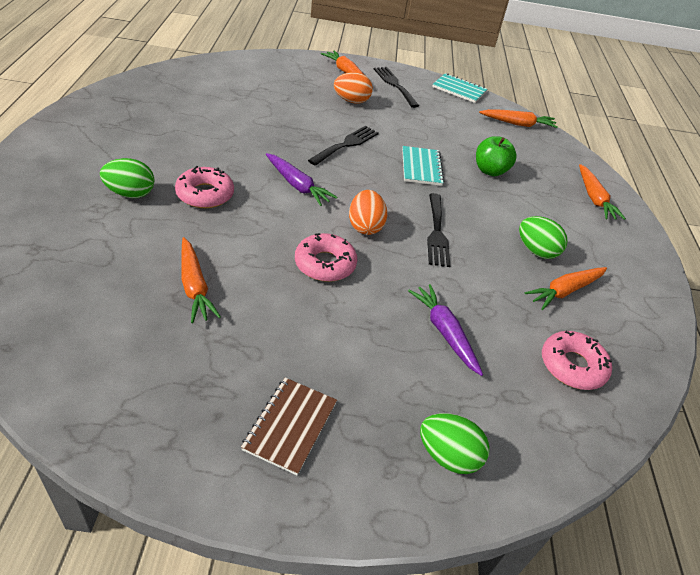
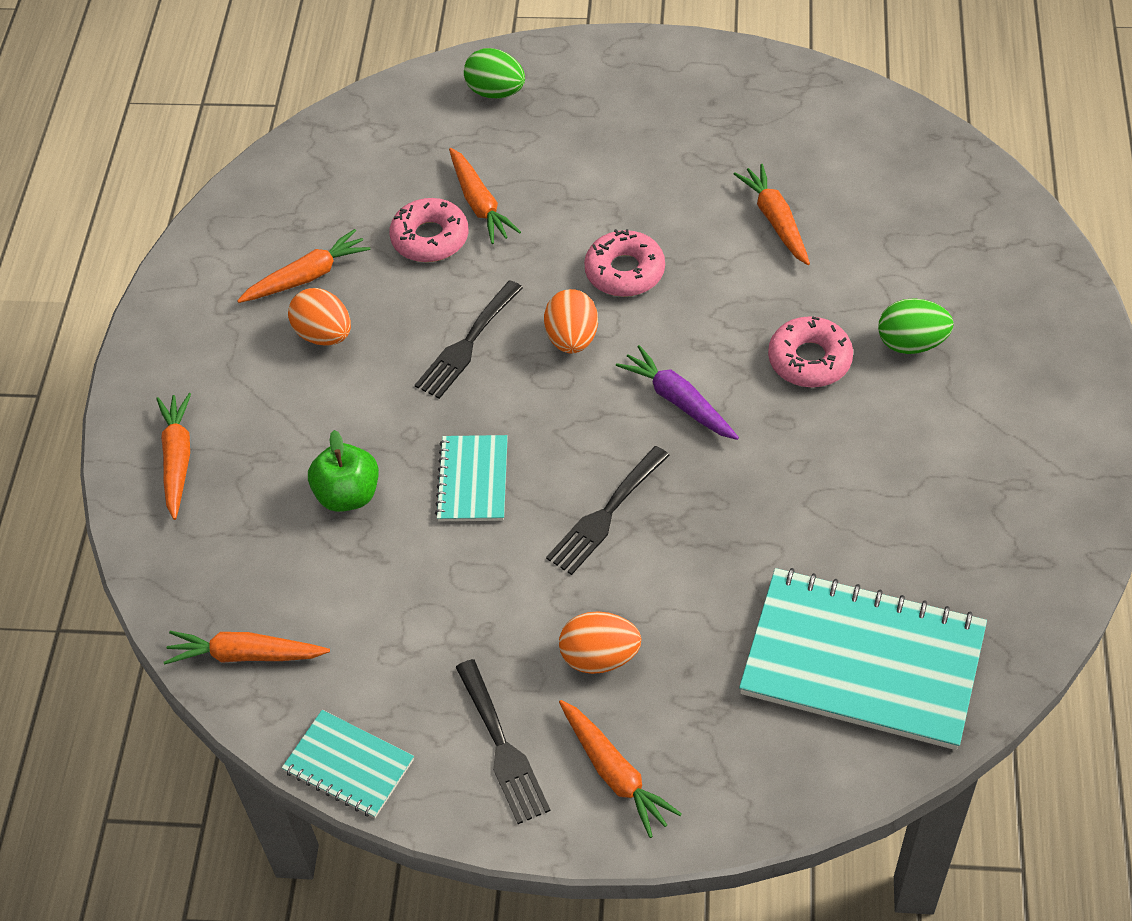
camera: 170 degrees left, 10 degrees up
(227, 83) = (862, 662): none -> turquoise notebook
(290, 426) = (643, 100): brown notebook -> none
(437, 233) = (467, 344): black fork -> black fork turned 150 degrees counterclockwise
(444, 332) = (479, 203): purple carrot -> orange carrot
(536, 251) = (324, 335): green egg -> orange egg
(572, 366) = (338, 184): pink donut -> pink donut (430, 238)

